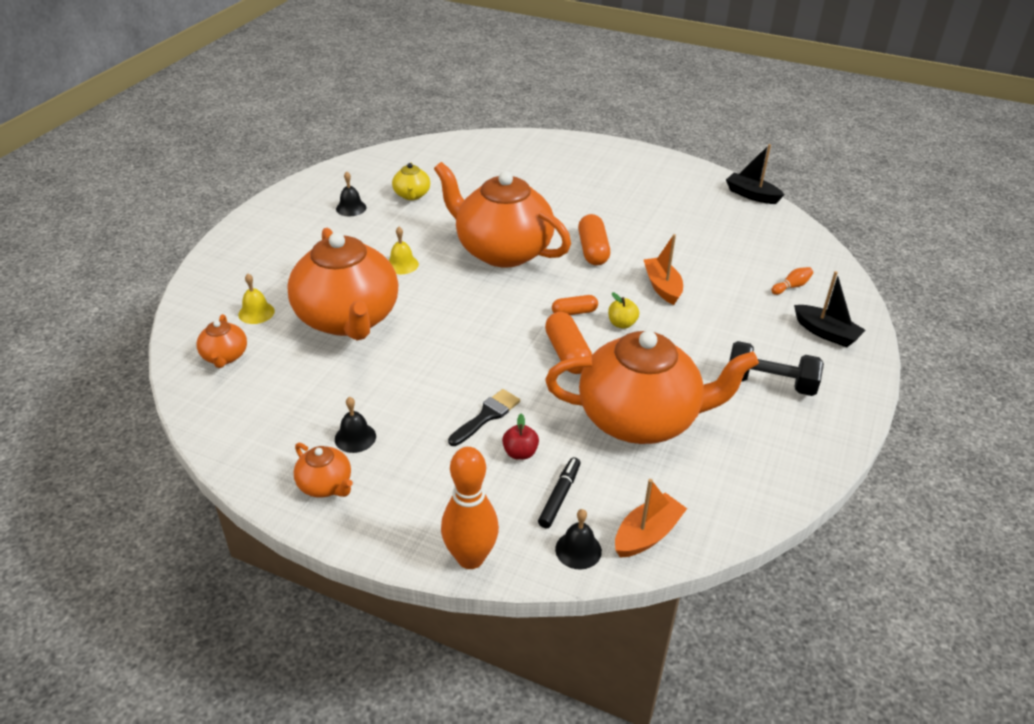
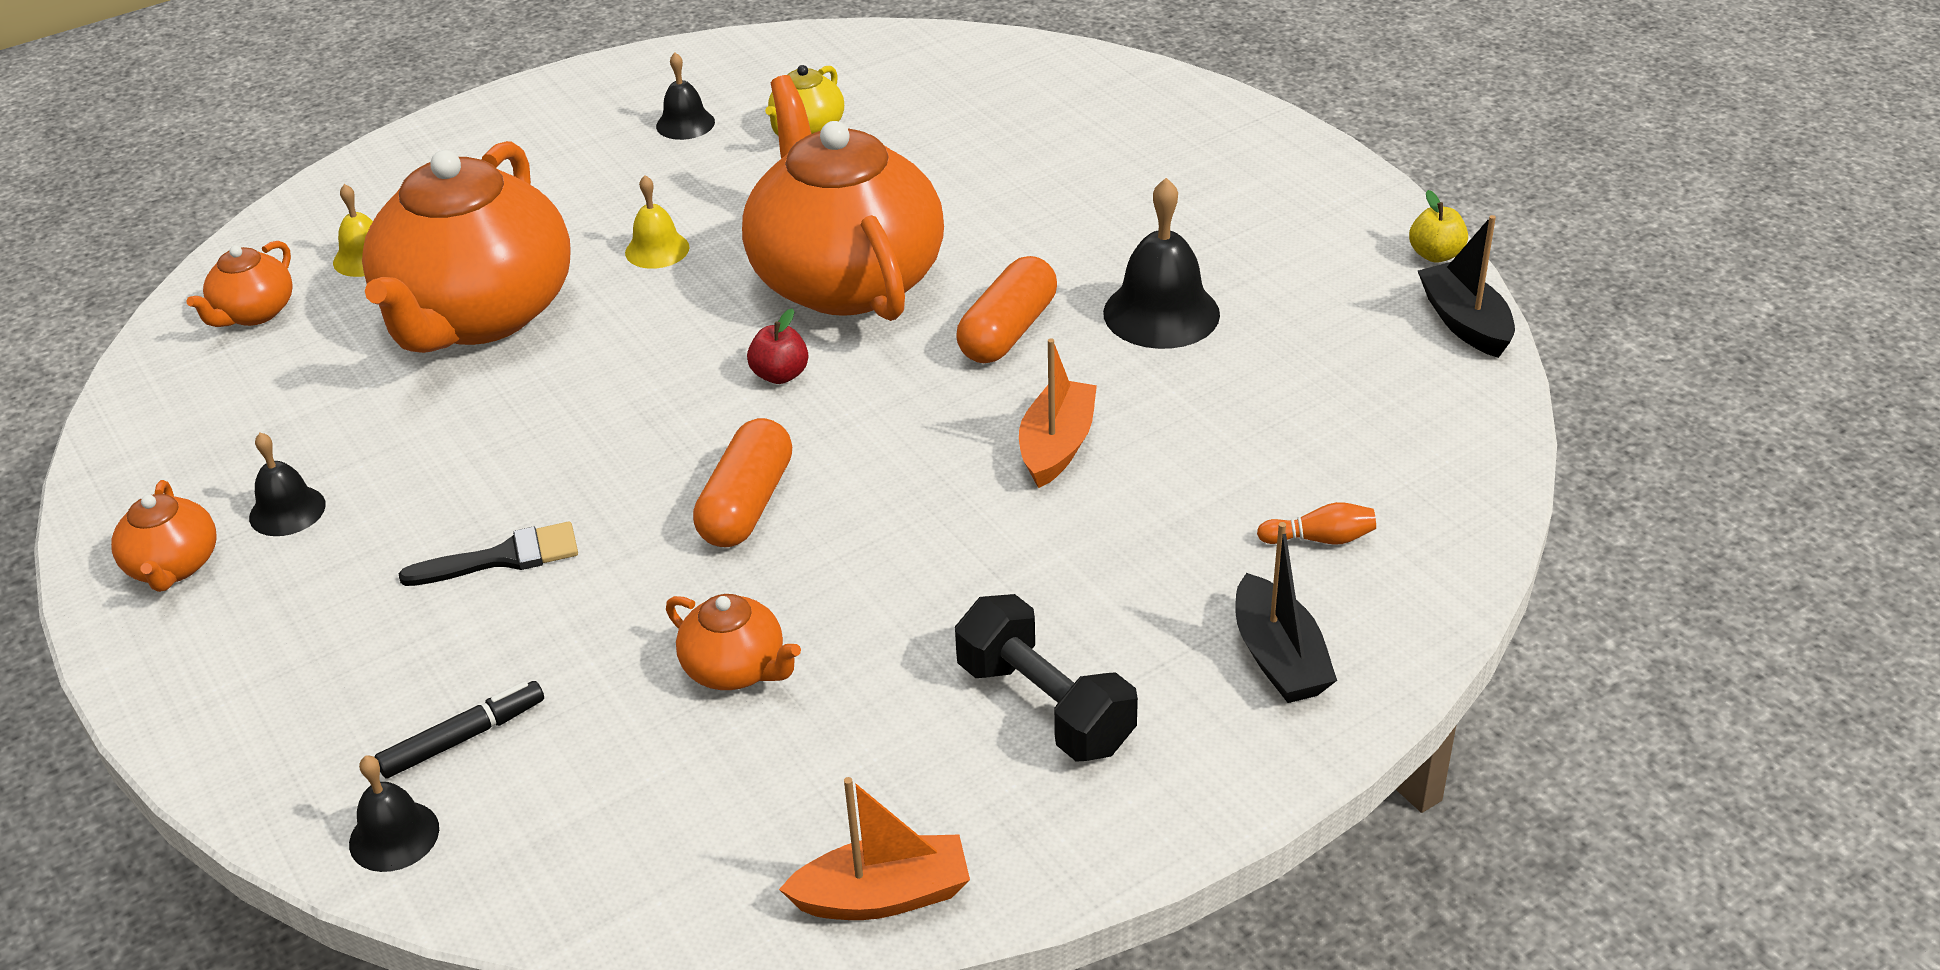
camera: 35 degrees right, 0 degrees up
(470, 558) = (237, 769): orange bowling pin -> none
(520, 453) = (485, 640): red apple -> red apple (780, 375)
(574, 312) = (842, 435): orange capsule -> none
(622, 324) = (901, 487): yellow apple -> yellow apple (1435, 255)
(640, 419) = (736, 669): orange teapot -> orange teapot, size x0.43
(643, 225) = (1161, 313): none -> black bell
(647, 534) = (522, 865): orange boat -> orange boat (883, 896)

